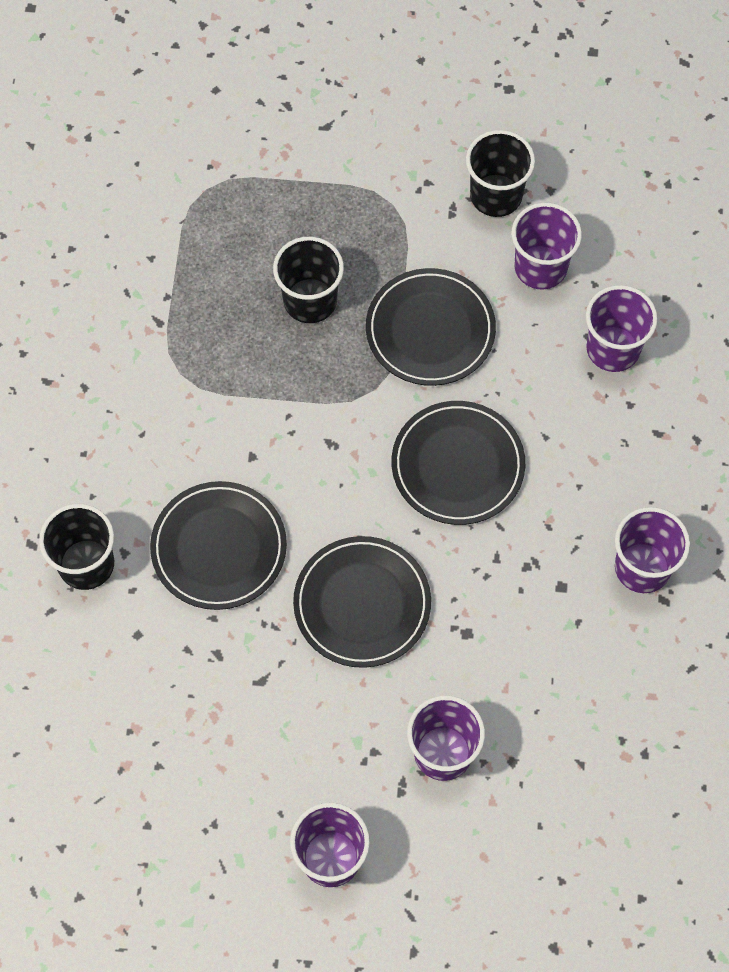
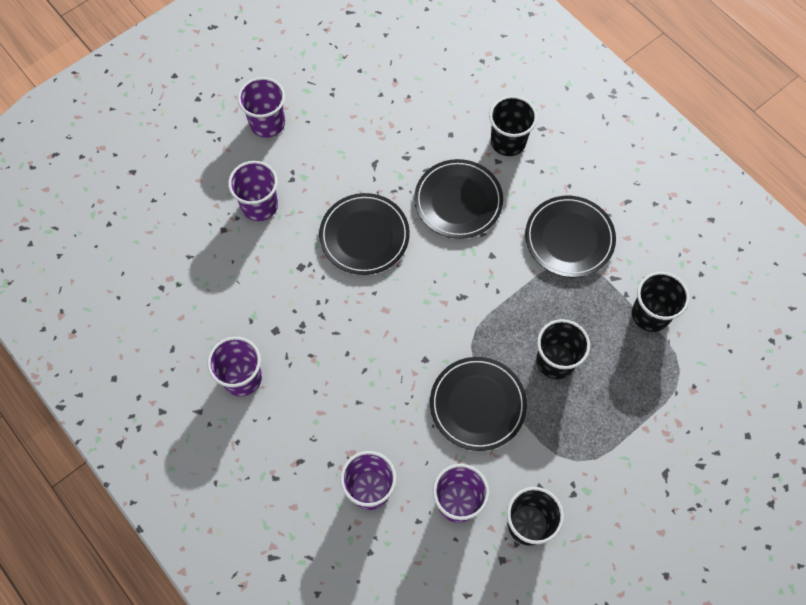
camera: 135 degrees right, 0 degrees up
(168, 258) = (650, 314): none -> black cup
(457, 465) = (387, 344): black plate -> black plate (569, 238)

